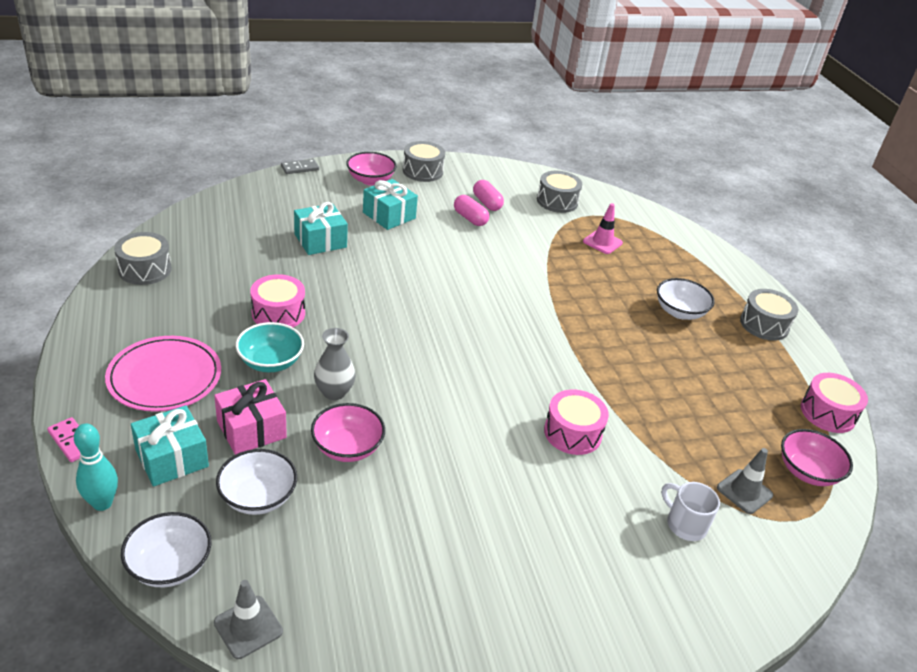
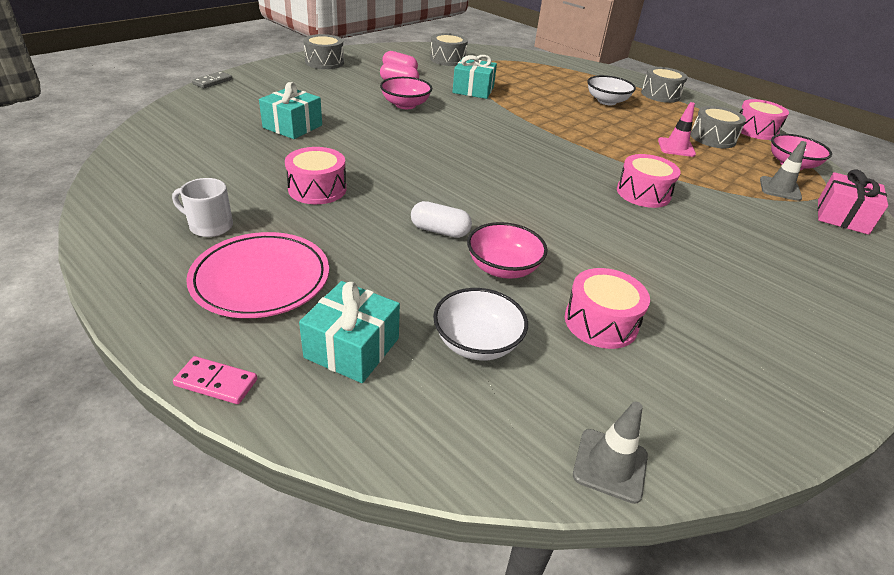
camera: 30 degrees left, 0 degrees up
(102, 503) = (323, 428): turquoise bowling pin -> none
(145, 269) = (133, 195): grey drum -> grey drum (713, 138)
(170, 565) = (468, 451): white bowl -> none
(251, 429) = (402, 289): pink gift -> pink gift (842, 217)
(270, 362) = (355, 228): turquoise bowl -> none
(334, 392) = (440, 231): grey vase -> white capsule
(370, 180) = (287, 76): pink bowl -> pink bowl (405, 105)
(371, 529) = (600, 322): none -> pink drum
(389, 215) = (332, 96): turquoise gift -> turquoise gift (473, 90)
(602, 242) = (508, 75): pink traffic cone -> pink traffic cone (676, 147)
(685, 524) = (779, 222): white mug -> white mug (210, 226)

